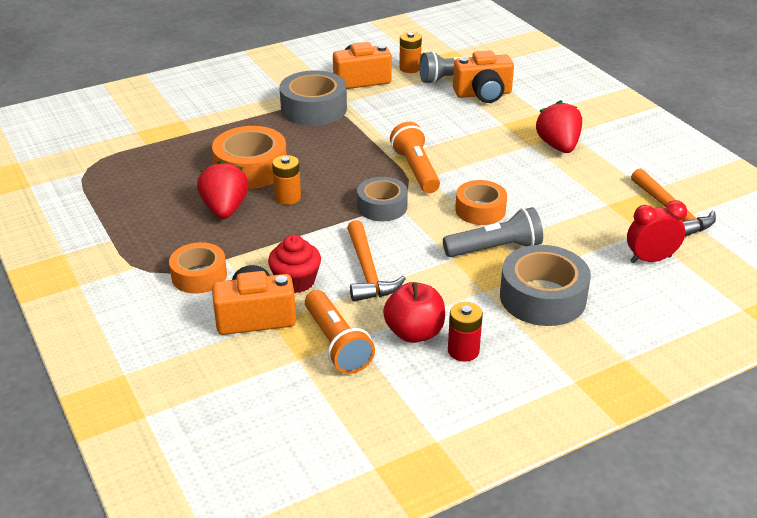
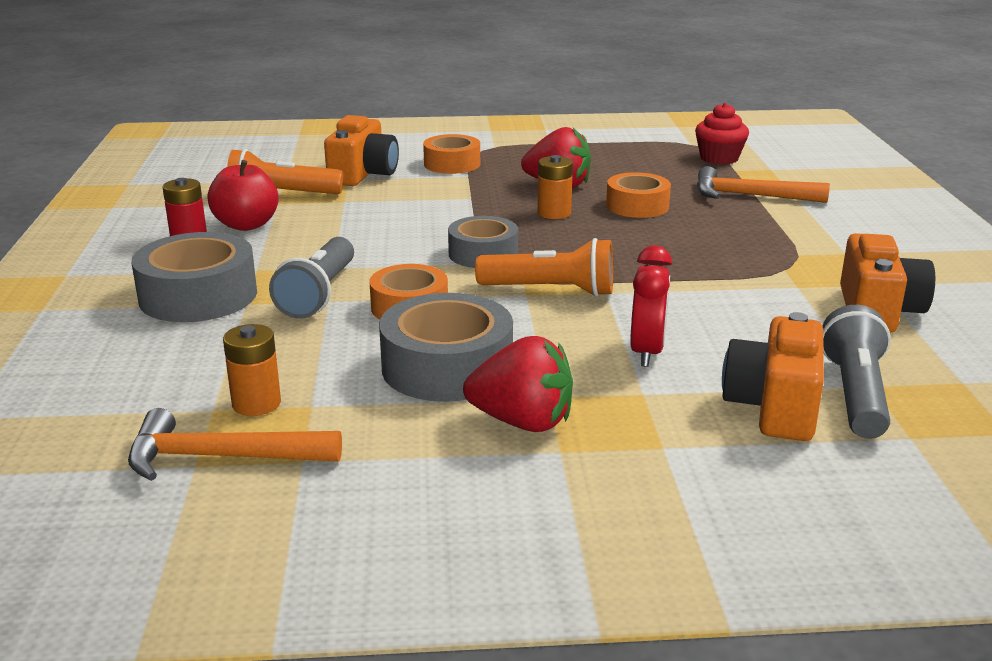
camera: 115 degrees right, 10 degrees down
(251, 168) = (637, 206): orange tape -> orange tape, size x0.66
(296, 281) = (394, 194): red cupcake -> red cupcake (719, 158)
(314, 109) = (783, 261): grey tape -> grey tape (447, 367)
(367, 271) = (368, 224): orange hammer -> orange hammer (750, 196)
(410, 68) = (918, 362): orange battery -> orange battery (256, 403)
(650, 259) = (152, 389): red clock -> red clock (647, 352)

